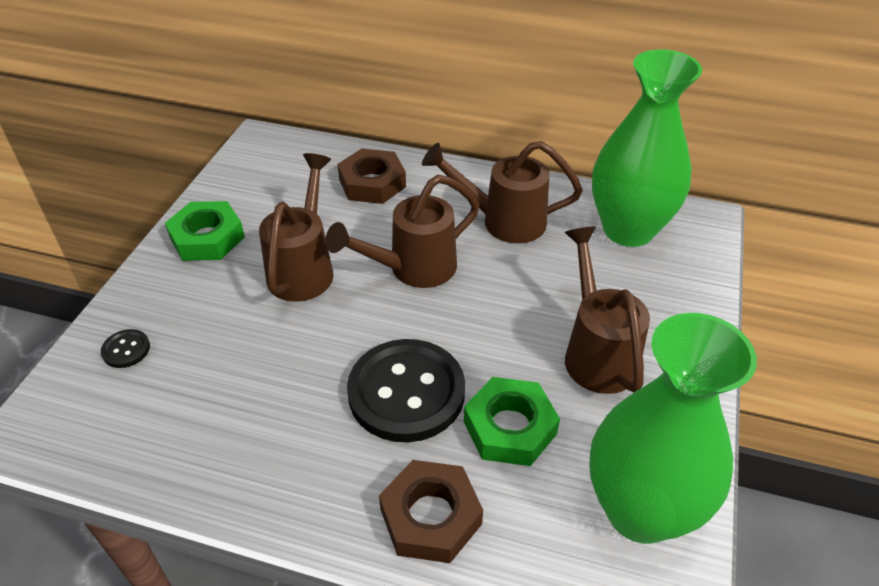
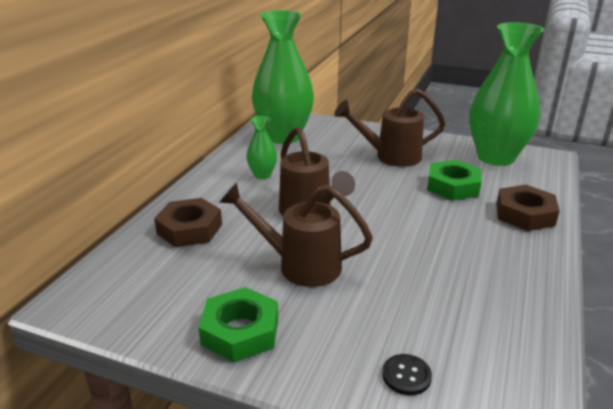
camera: 85 degrees left, 15 degrees down
(406, 392) = (432, 219): black button -> none
(502, 221) = (262, 175): brown watering can -> green vase

